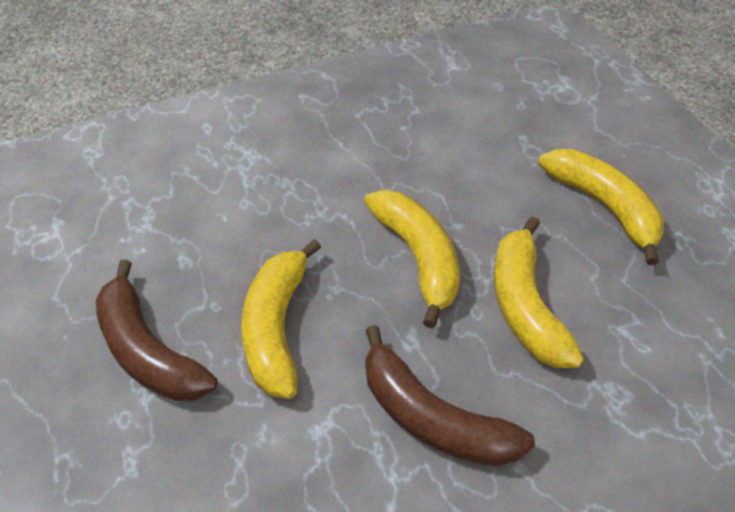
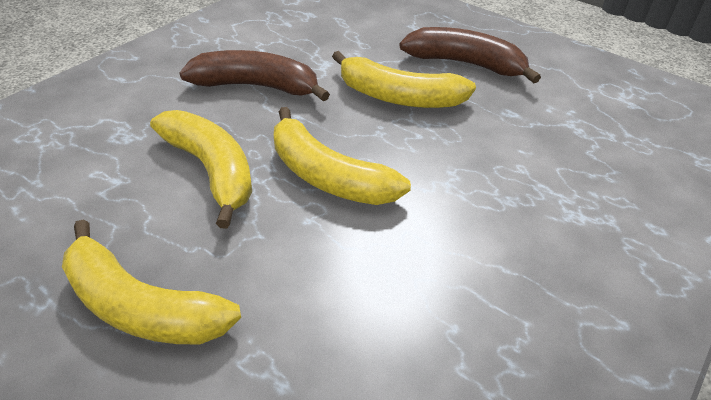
camera: 150 degrees right, 5 degrees down
(276, 328) = (399, 97): yellow banana -> yellow banana turned 135 degrees clockwise

